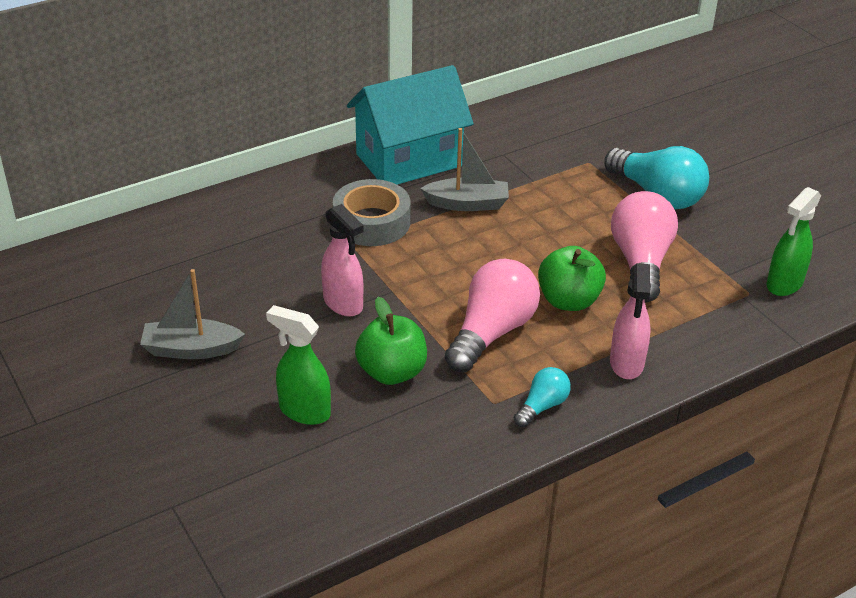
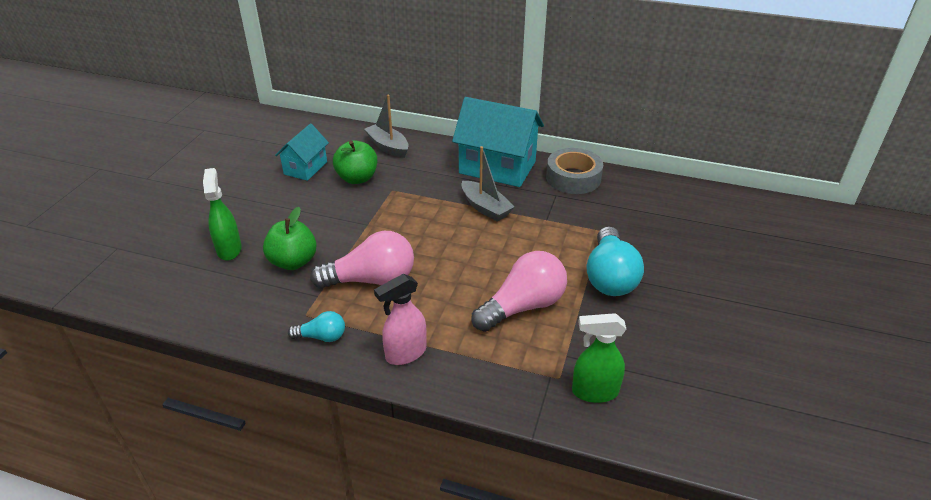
camera: 50 degrees right, 0 degrees up
(191, 349) = (244, 189): grey boat -> grey boat (388, 147)
(215, 283) = (305, 168): none -> turquoise house
(343, 304) = (335, 214): pink spray bottle -> none
(371, 222) = (421, 185): grey tape -> grey tape (573, 178)
(568, 301) = (441, 295): green apple -> green apple (357, 178)

